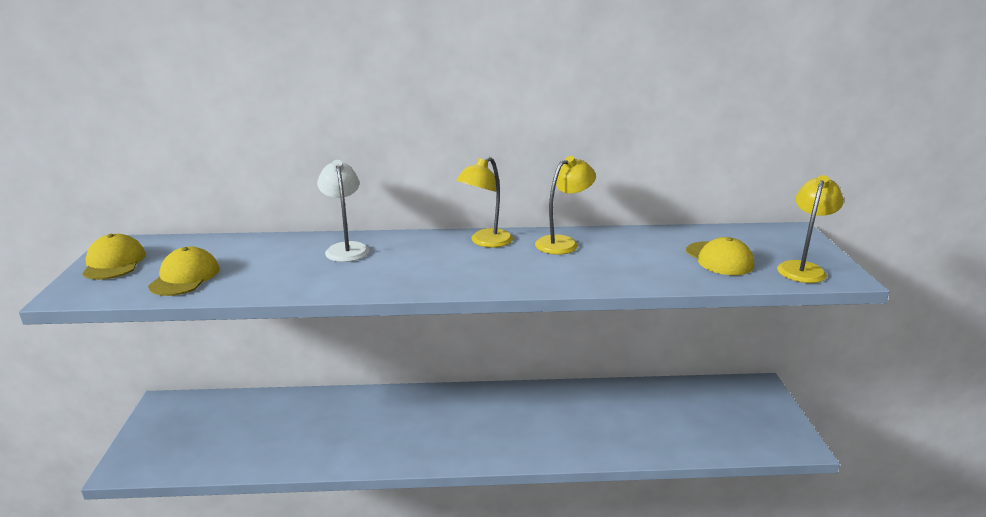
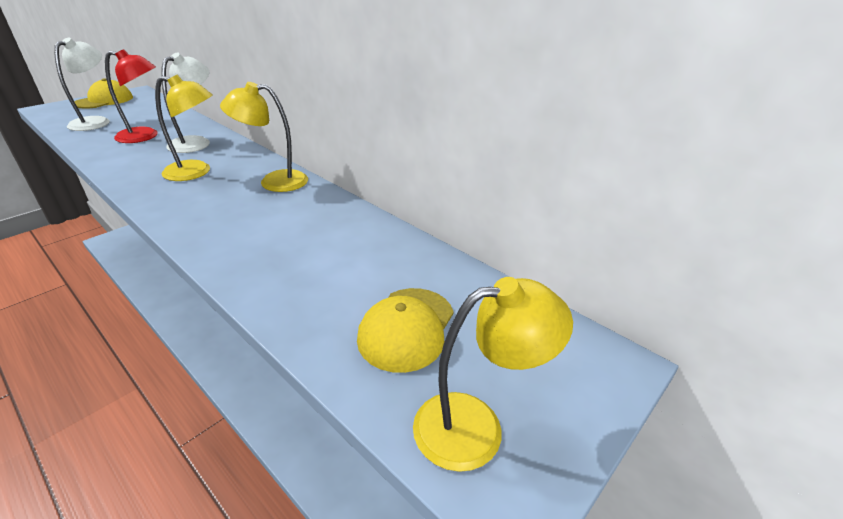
camera: 45 degrees right, 10 degrees up
(185, 277) = (96, 122): yellow cap -> white lamp
(284, 264) = (145, 136): none -> red lamp
(563, 243) = (320, 214): yellow lamp -> yellow lamp (196, 172)

